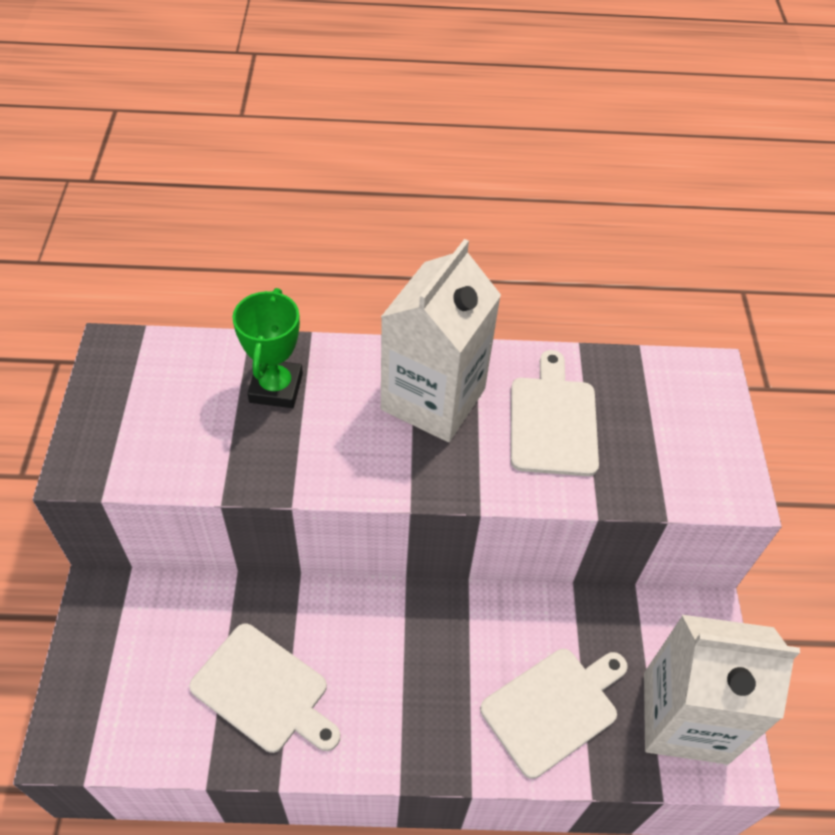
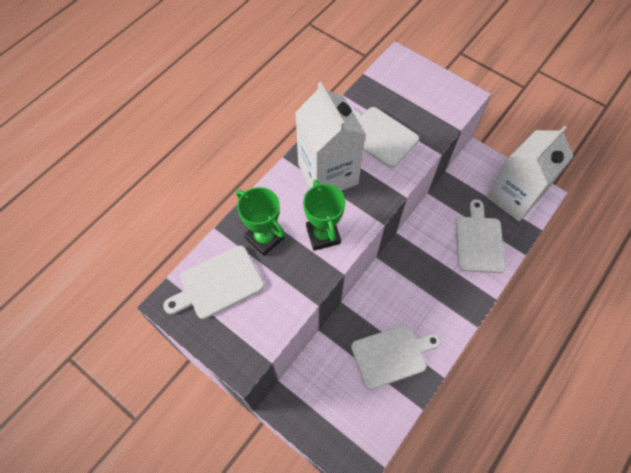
camera: 50 degrees left, 10 degrees up
(174, 379) = (218, 284): none -> white cutting board
(332, 448) = (323, 235): none -> green trophy

